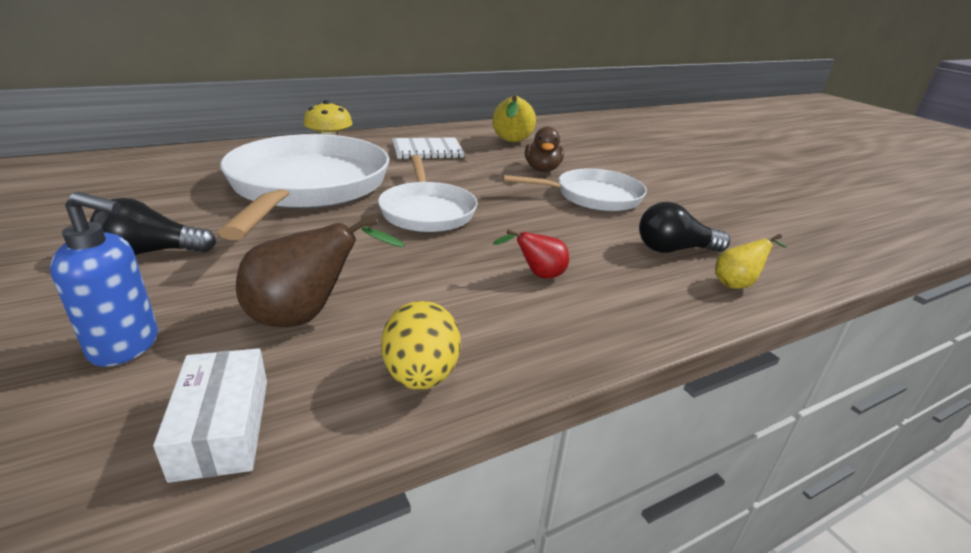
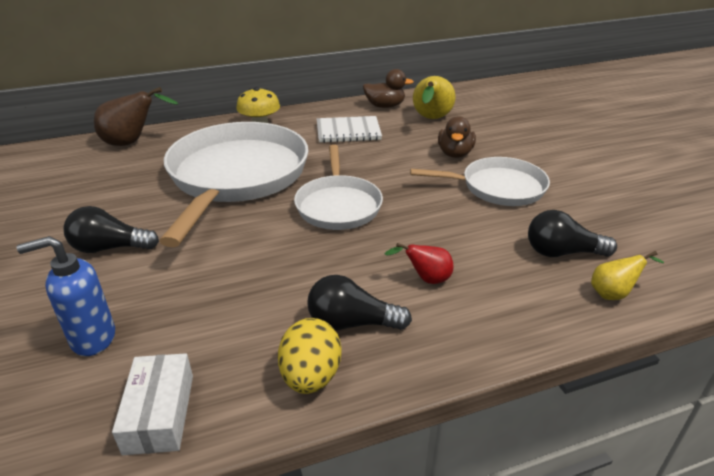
camera: 10 degrees right, 5 degrees up
(126, 346) = (92, 338): blue soap dispenser -> blue soap dispenser turned 150 degrees clockwise
(306, 317) = (226, 316): brown pear -> brown pear (132, 143)
(462, 132) = (385, 106): none -> brown duck
(462, 319) = (352, 323): none -> black light bulb

